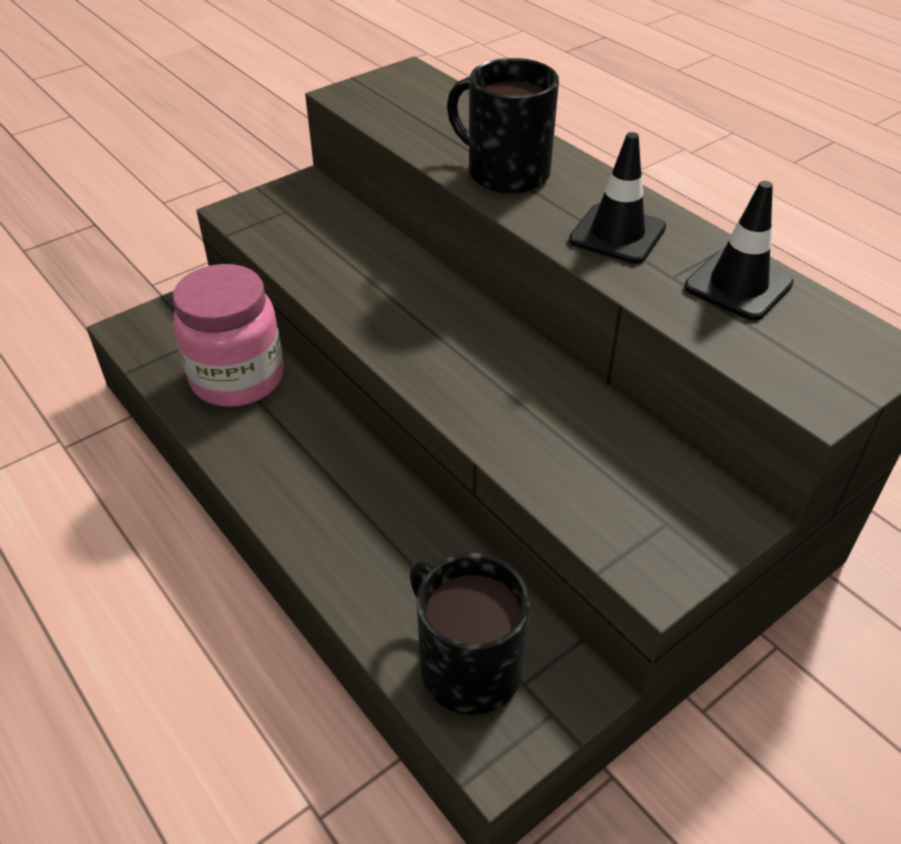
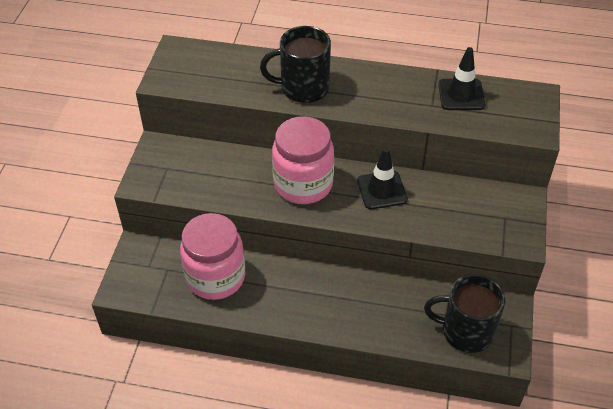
camera: 40 degrees left, 5 degrees up
(417, 310) = (303, 184): none -> pink jar
(617, 234) = (388, 95): black traffic cone -> black traffic cone (382, 190)

